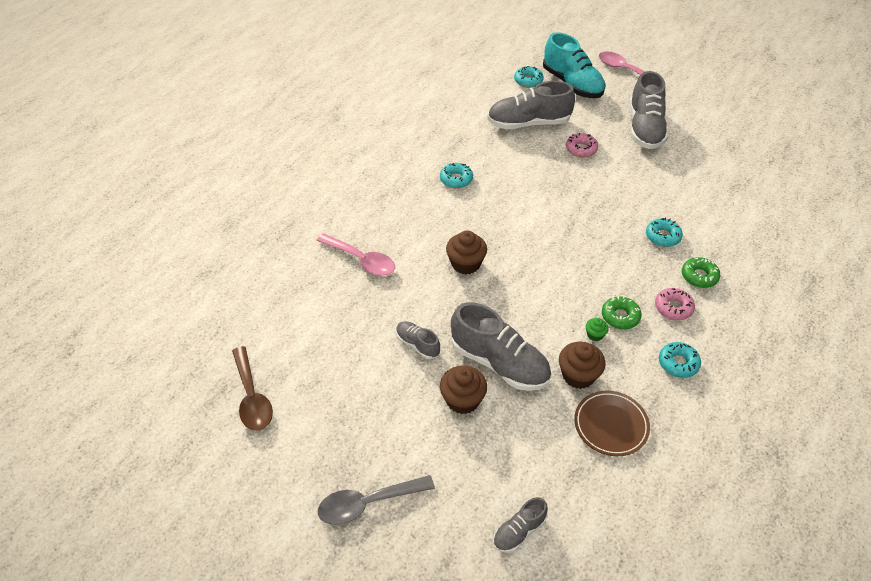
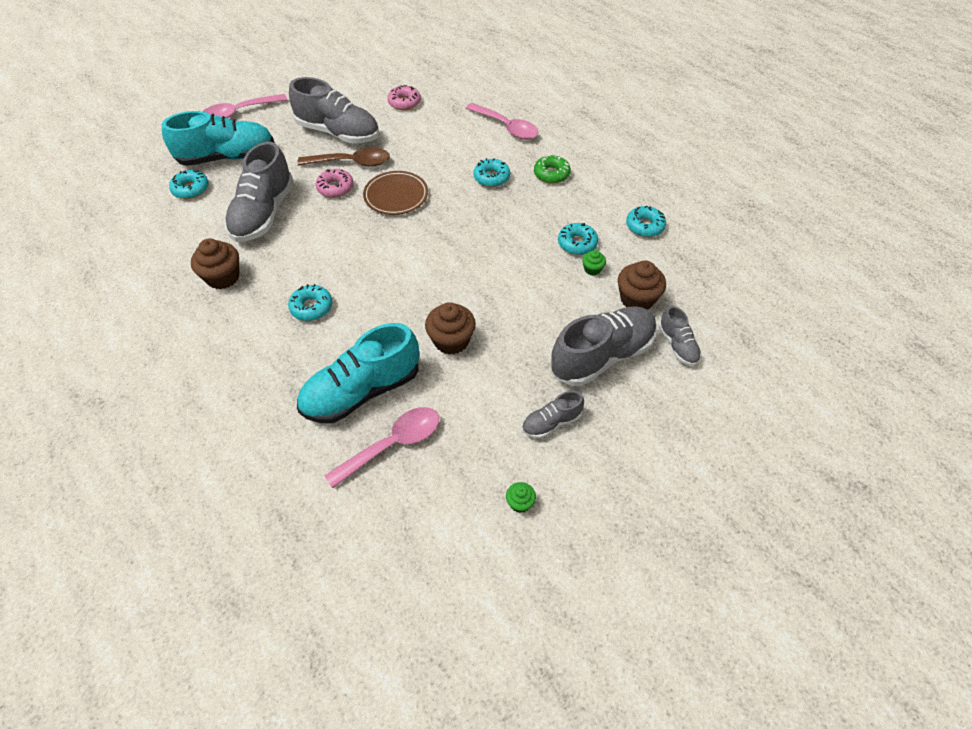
camera: 70 degrees left, 5 degrees up
(252, 397) = (571, 636): brown spoon -> brown spoon (351, 163)
(342, 343) = (520, 503): none -> green cupcake
(368, 503) = (753, 534): grey spoon -> none
(397, 230) = (362, 391): none -> turquoise shoe
(462, 400) = (640, 403): brown cupcake -> brown cupcake (223, 277)
(519, 531) = (802, 406): grey shoe -> grey shoe (677, 345)
(611, 425) = (700, 296): brown plate -> brown plate (396, 196)
(620, 316) = (577, 243): green donut -> turquoise donut
(673, 308) = (581, 204): pink donut -> pink donut (404, 102)
(739, 227) = (506, 127): none -> pink spoon

